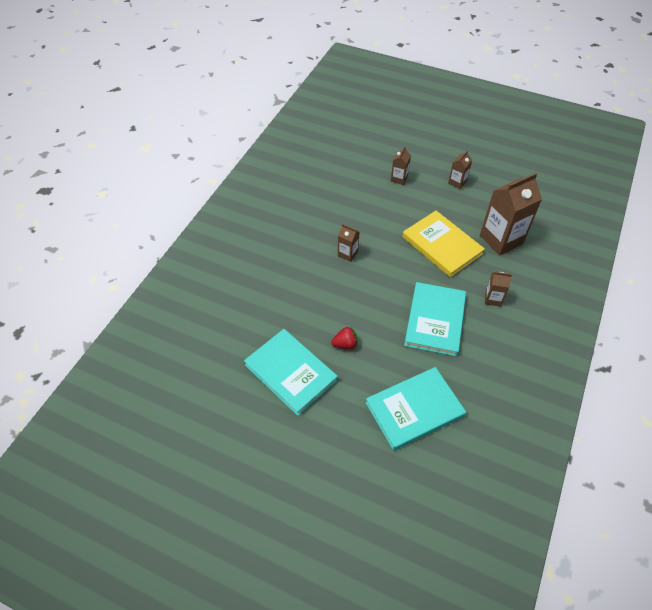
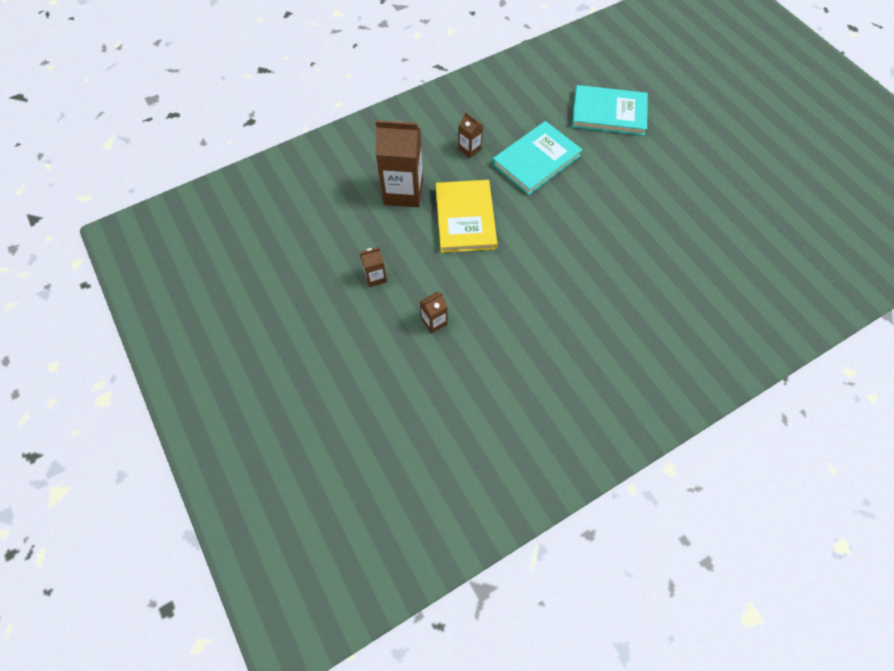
camera: 145 degrees left, 10 degrees up
(291, 372) = (693, 186): turquoise book -> none
(345, 344) = (630, 183): red strawberry -> none
(347, 254) = (567, 263): brown carton -> none

